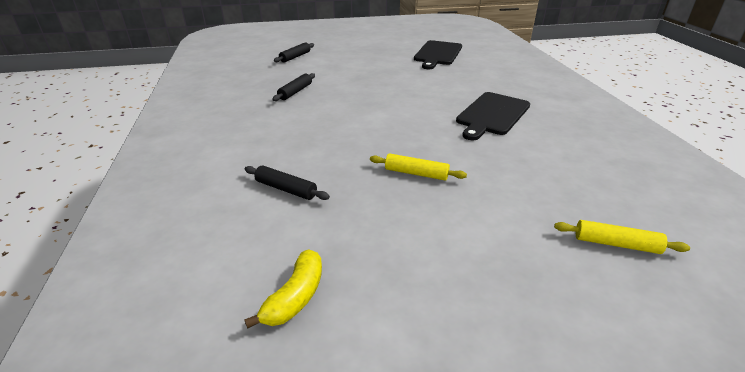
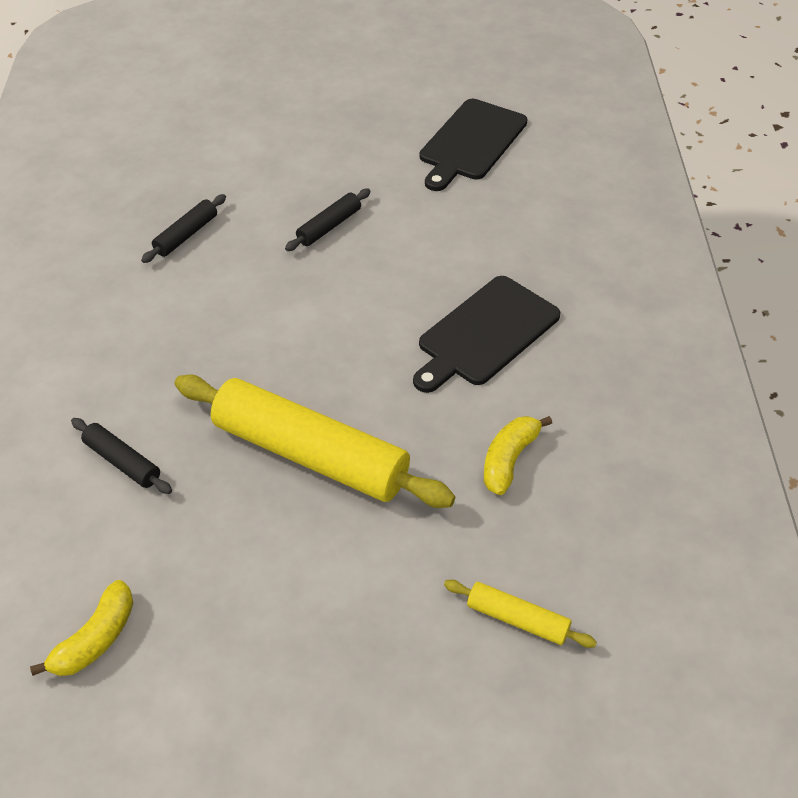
camera: 10 degrees right, 15 degrees up
(295, 57) = (210, 127): black rolling pin -> black rolling pin (329, 226)
(416, 173) = (310, 454): yellow rolling pin -> yellow rolling pin, size x2.22
(546, 164) = (509, 459): none -> yellow banana

